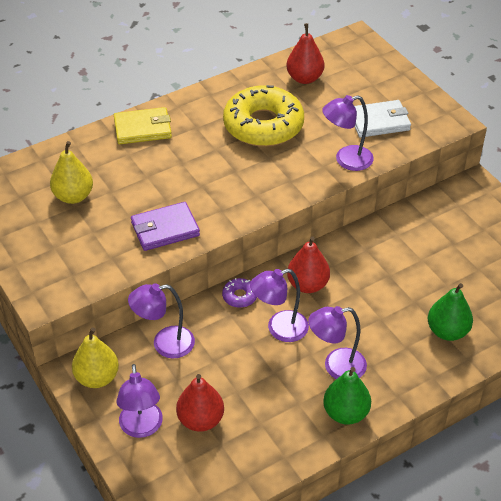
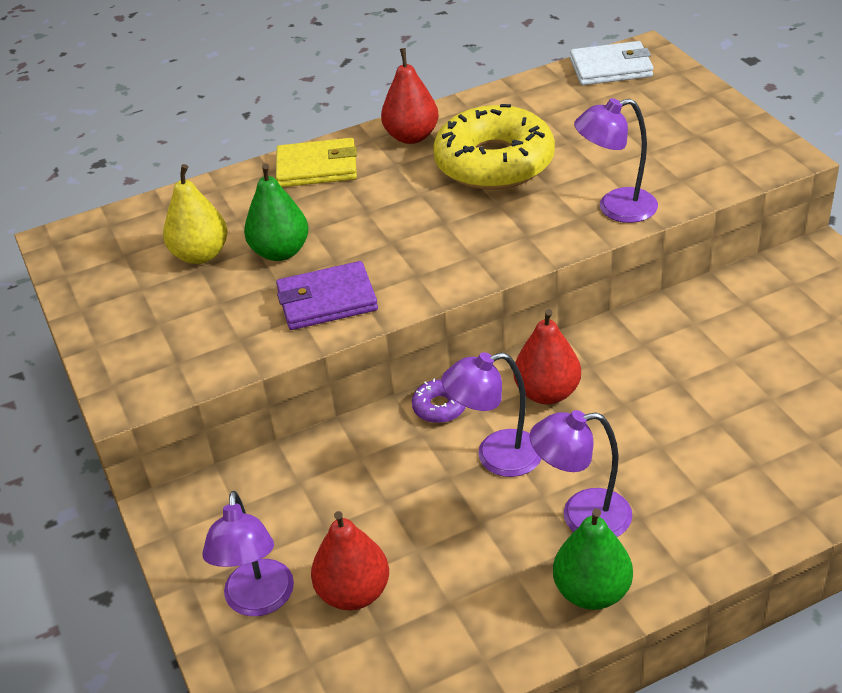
camera: 10 degrees right, 5 degrees down
(97, 378) = (203, 521): yellow pear -> none
(164, 344) = (314, 474): purple lamp -> none
(304, 78) = (562, 102): red pear -> red pear (411, 136)
(379, 121) = (670, 157): white wallet -> white wallet (611, 68)
(447, 331) = (769, 468): green pear -> green pear (280, 252)

